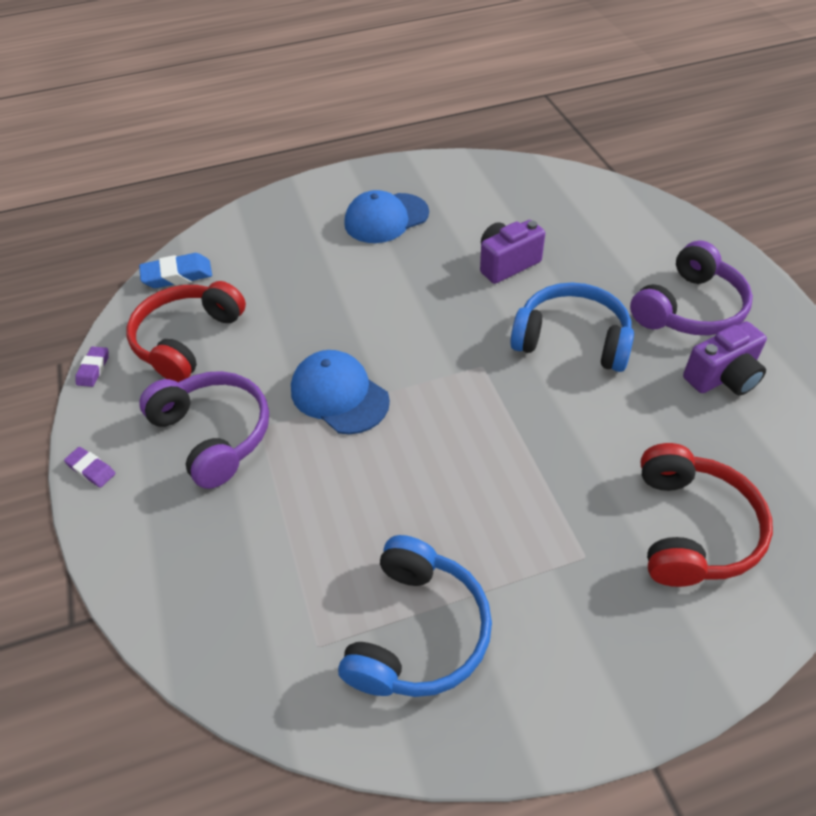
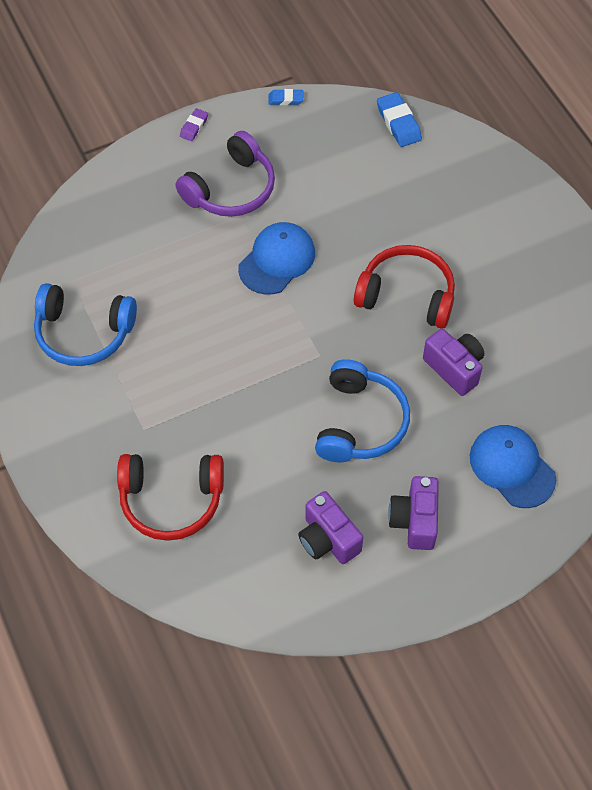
camera: 80 degrees right, 10 degrees up
(93, 369) = (285, 99): purple eraser -> blue eraser
(188, 340) = (323, 149): red headphones -> red headphones (406, 295)
(386, 218) = (505, 264): blue cap -> blue cap (512, 467)
(689, 308) = (414, 521): purple headphones -> purple camera

